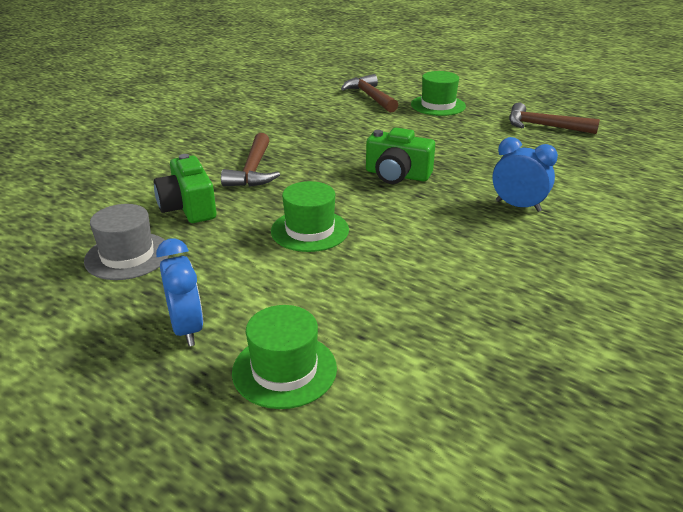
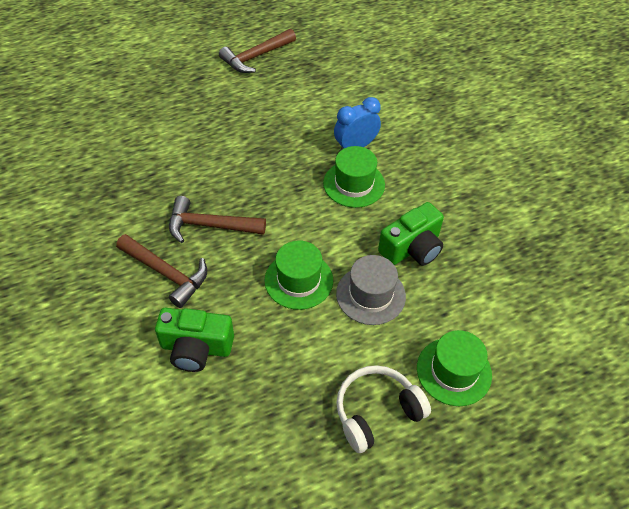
camera: 60 degrees left, 20 degrees up
(127, 256) = (246, 421): grey hat -> grey hat (370, 295)
(187, 329) = (377, 412): blue clock -> white headphones
(370, 97) = (93, 119): brown hammer -> brown hammer (210, 226)
(397, 175) = (257, 184): green camera -> green camera (412, 248)
(438, 105) = (158, 89): green hat -> green hat (354, 184)

